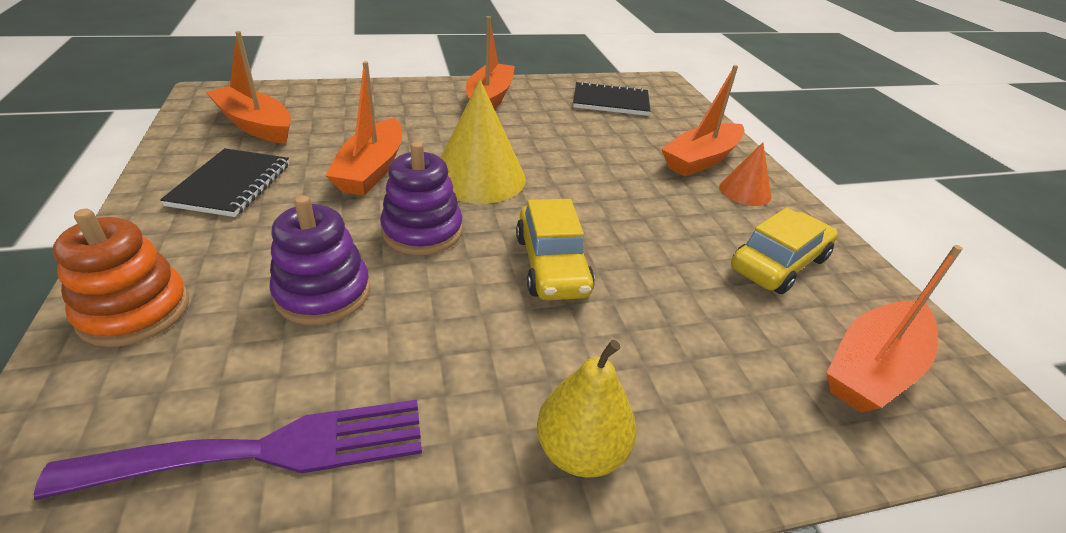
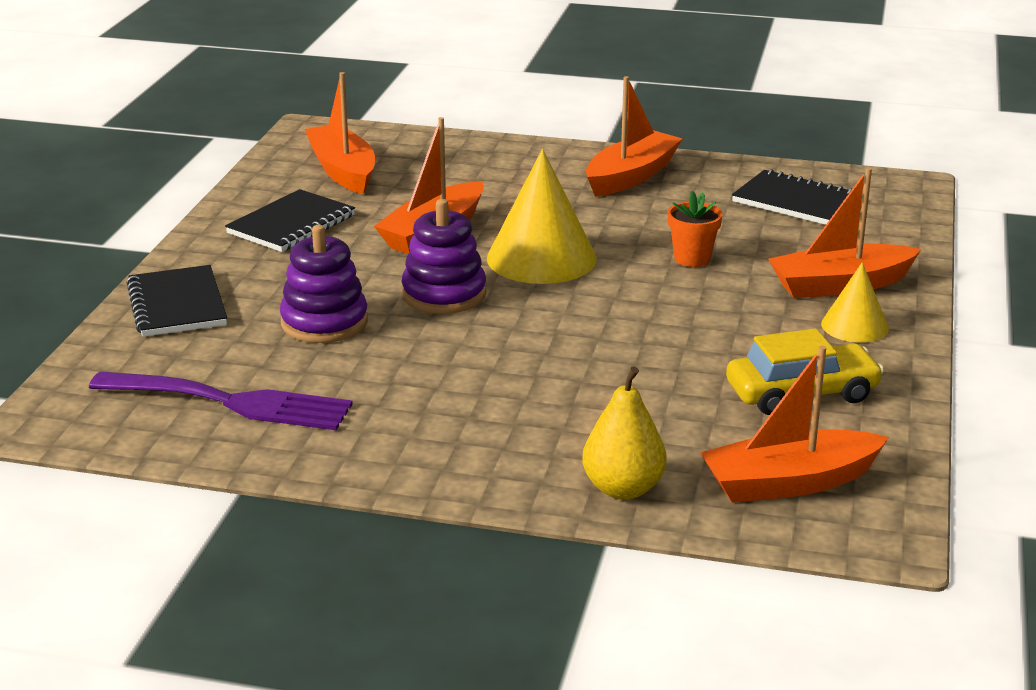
camera: 30 degrees right, 10 degrees down
(134, 311) = (177, 305): orange stacking toy -> black notebook
(551, 265) = (547, 345): yellow car -> none
(581, 451) = (455, 459): yellow pear -> yellow pear (623, 489)
(588, 157) = (692, 258): none -> orange flower pot
(745, 191) = (854, 326): orange cone -> yellow cone

